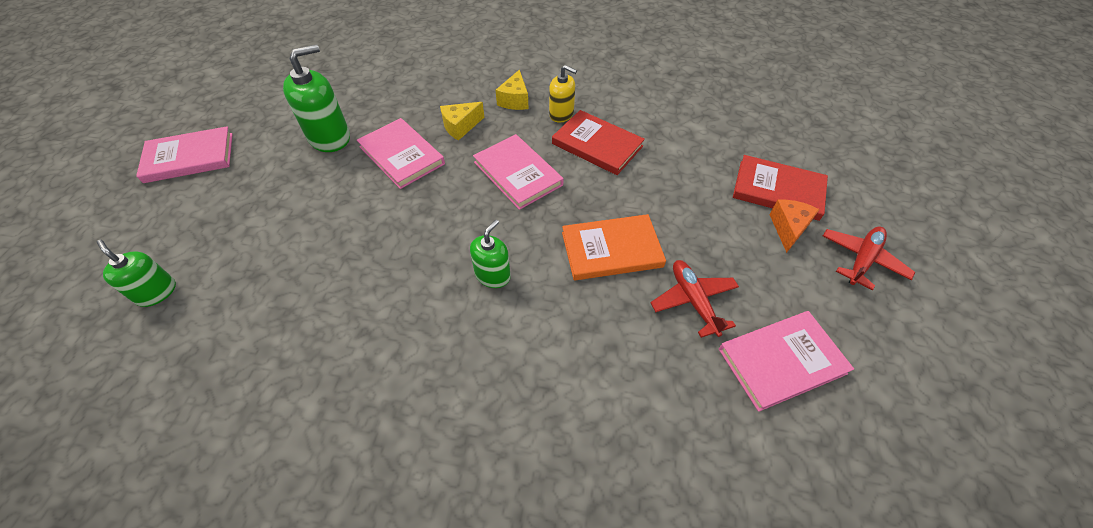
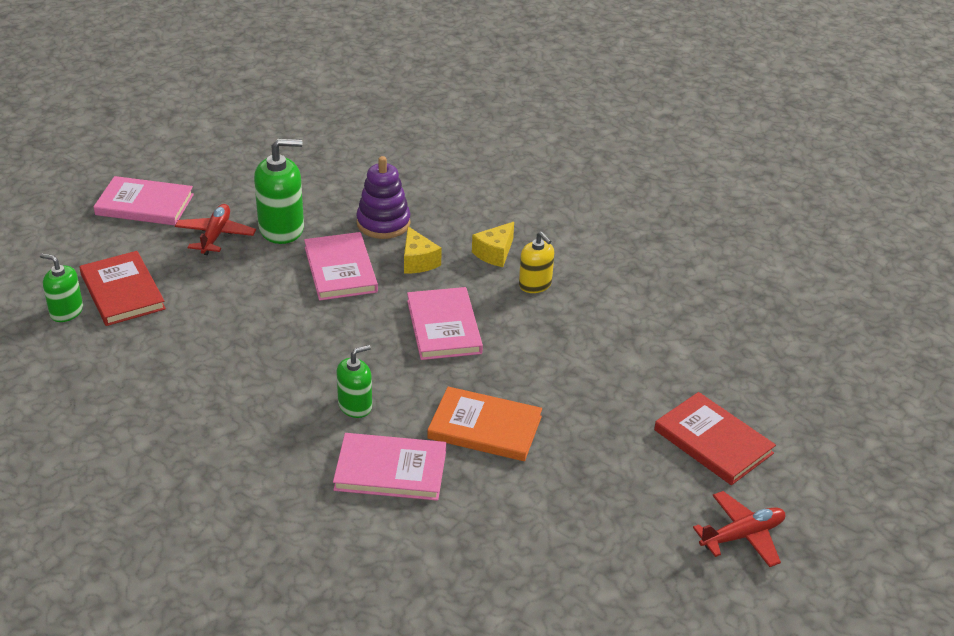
camera: 25 degrees right, 15 degrees down
(156, 292) = (66, 311): green soap dispenser -> green soap dispenser turned 45 degrees counterclockwise
(413, 105) = (383, 223): none -> purple stacking toy
(460, 126) = (418, 261): yellow cheese -> yellow cheese turned 105 degrees counterclockwise
(597, 145) = (549, 328): red book -> red book (122, 292)
(693, 301) = (529, 499): red plane -> red plane (215, 235)
(781, 361) = (572, 577): pink book -> pink book (390, 470)
(788, 228) = (688, 479): orange cheese -> none

